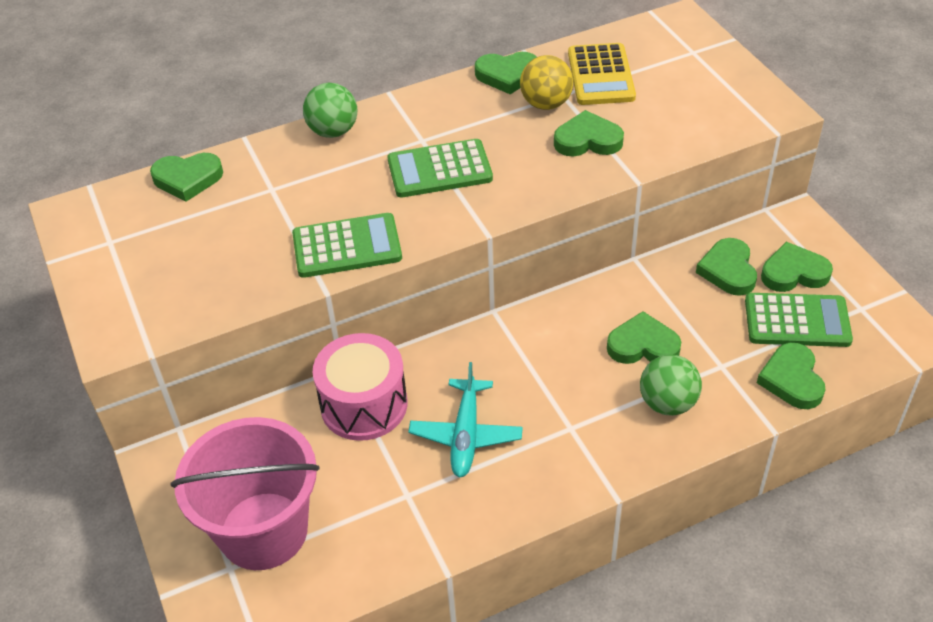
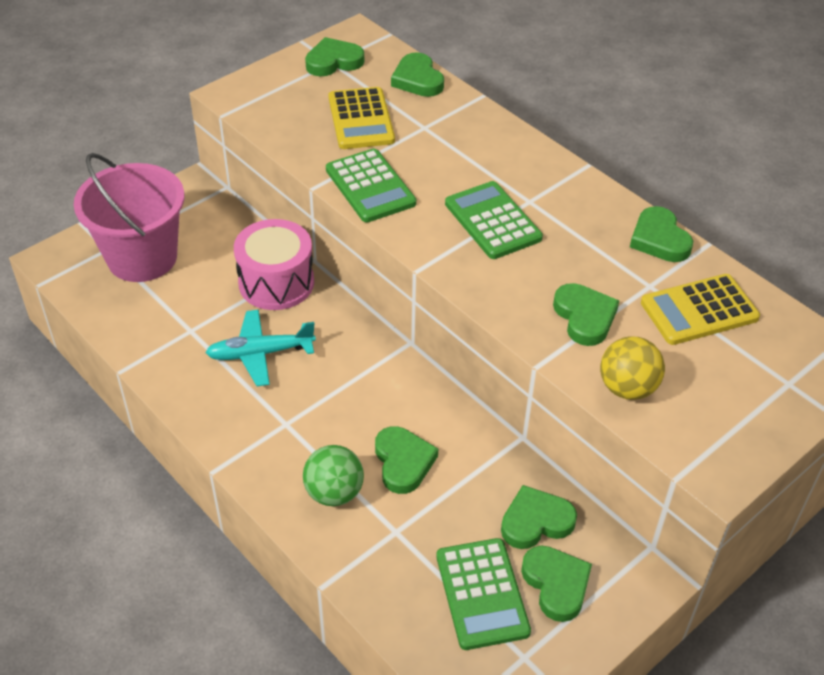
camera: 70 degrees right, 0 degrees up
(230, 235) = (361, 119): none -> yellow calculator
(333, 131) = (515, 143): green ball -> none
(546, 104) = (627, 276): yellow ball -> yellow ball (627, 388)
(792, 379) = (395, 596): green heart -> green heart (333, 61)

